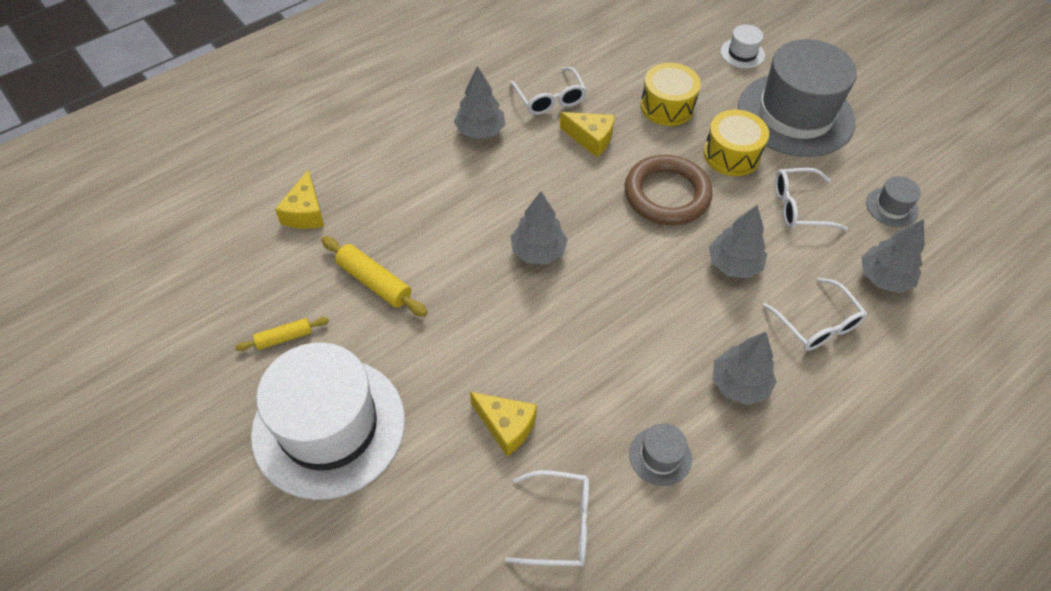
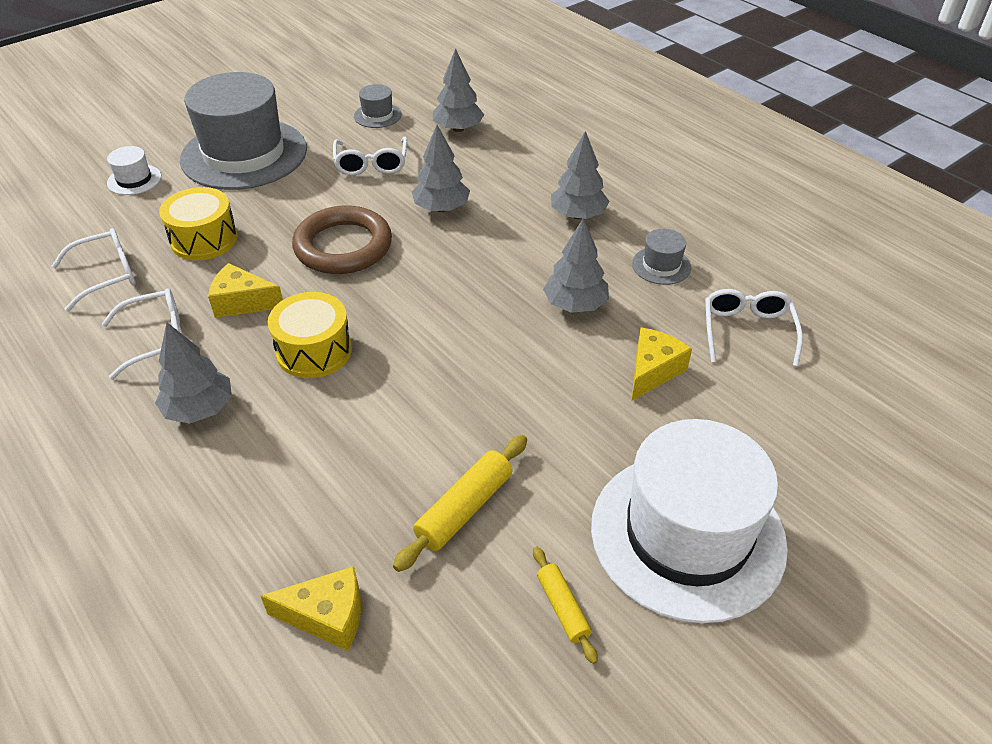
camera: 90 degrees left, 10 degrees down
(538, 251) = (418, 348): grey tree -> grey tree (575, 305)
(591, 139) = (242, 302): yellow cheese -> yellow cheese turned 105 degrees counterclockwise
(731, 154) = (292, 199): yellow drum -> yellow drum (314, 351)
(817, 323) = (508, 168): white glasses -> white glasses (106, 275)

